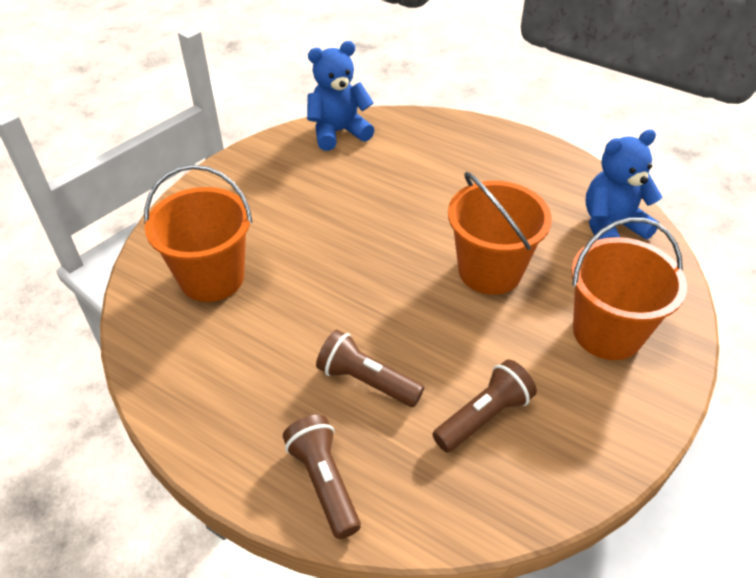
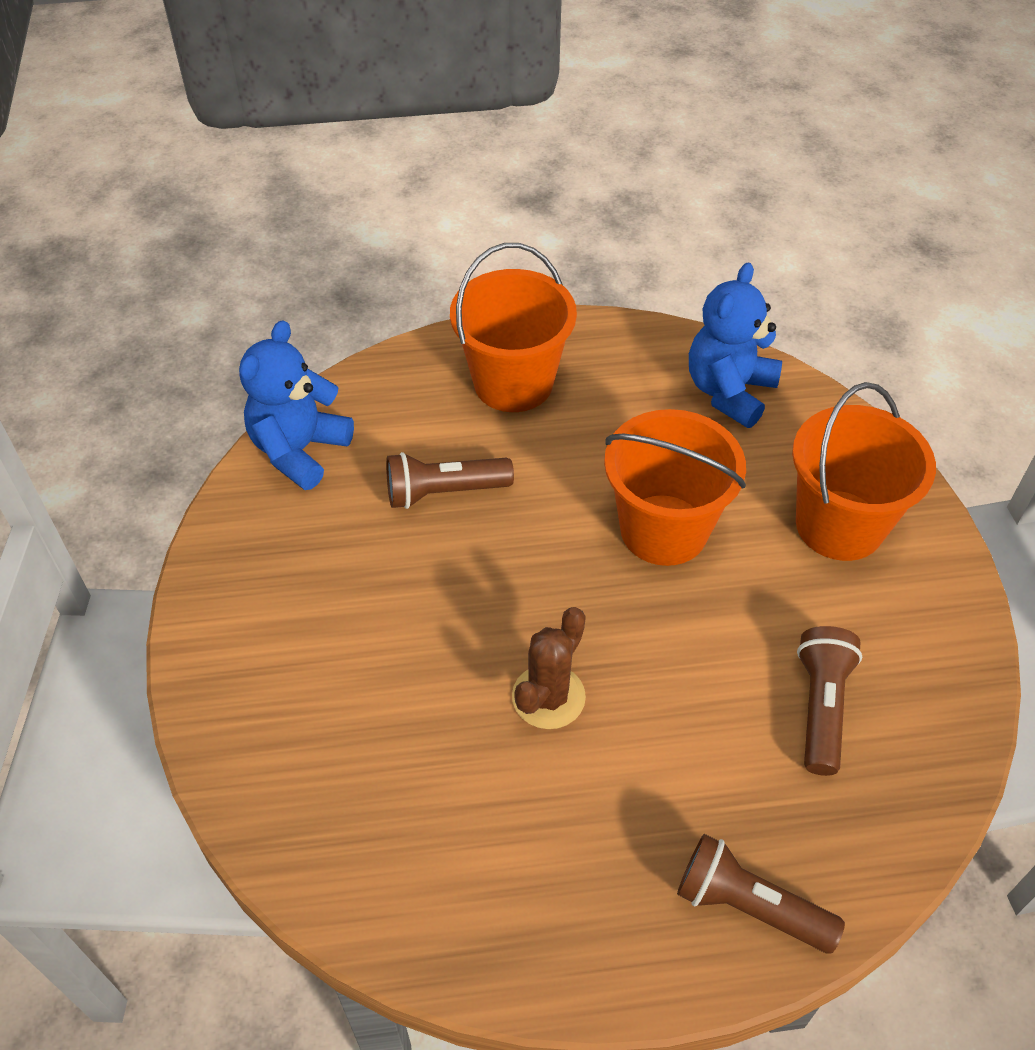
camera: 40 degrees left, 5 degrees up
(212, 278) = (359, 764): orange bucket -> orange bucket (513, 383)
(334, 308) = (548, 697): none -> brown cactus
(366, 381) = (672, 758): brown flashlight -> brown flashlight (444, 492)

